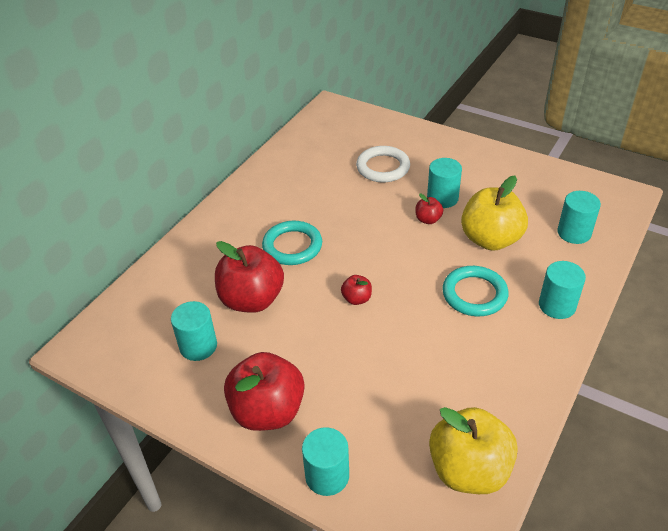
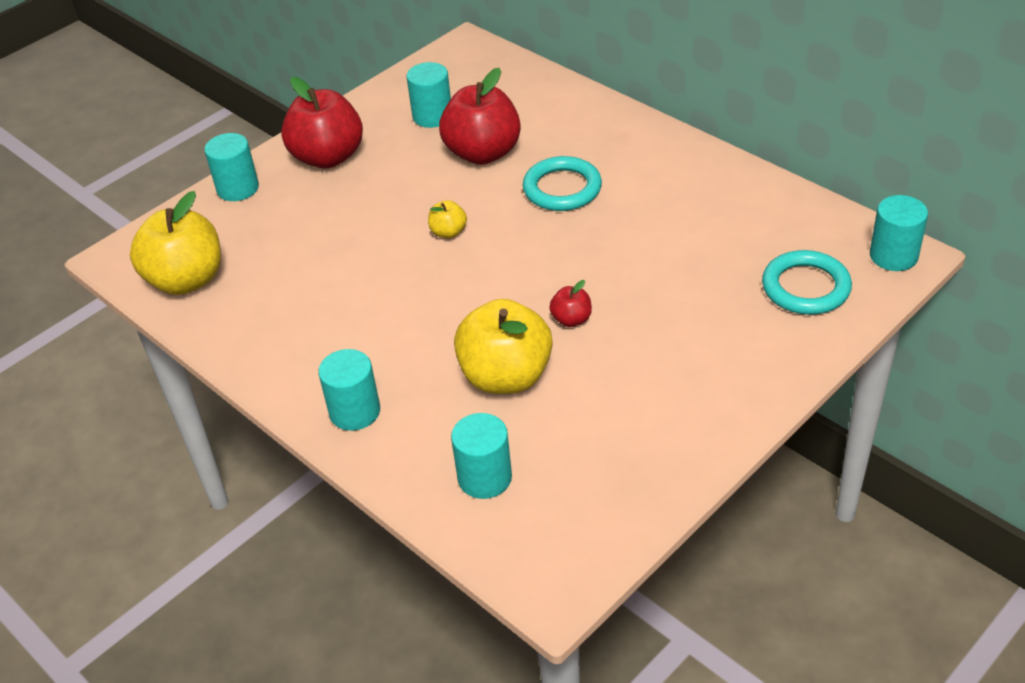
camera: 105 degrees right, 0 degrees up
(356, 299) = (448, 232): red apple -> yellow apple
(383, 167) = (711, 292): white ring -> none
(442, 198) = (615, 344): turquoise cylinder -> turquoise cylinder (893, 256)
(474, 294) = (410, 336): turquoise ring -> turquoise ring (806, 287)

